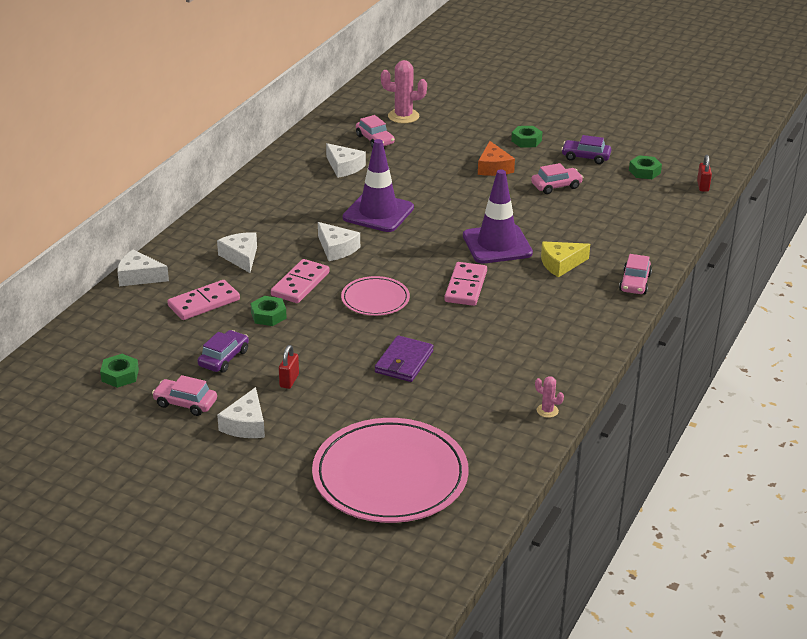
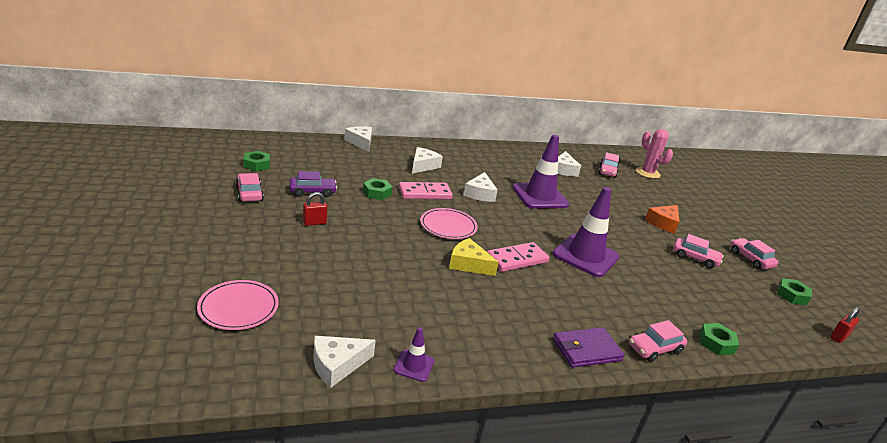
camera: 45 degrees right, 5 degrees down
(204, 303) = (361, 168): pink domino -> none
(246, 424) = (247, 222): white cheese -> white cheese (337, 365)
(390, 475) = (238, 307): pink plate -> pink plate, size x0.52
(404, 362) = (392, 263): purple wallet -> purple wallet (586, 350)
(526, 141) = (716, 226): green nut -> green nut (716, 343)
(547, 411) = (414, 365): pink cactus -> purple traffic cone
(561, 264) = (612, 296): yellow cheese -> yellow cheese (468, 264)
(585, 157) = (750, 259): purple car -> pink car

